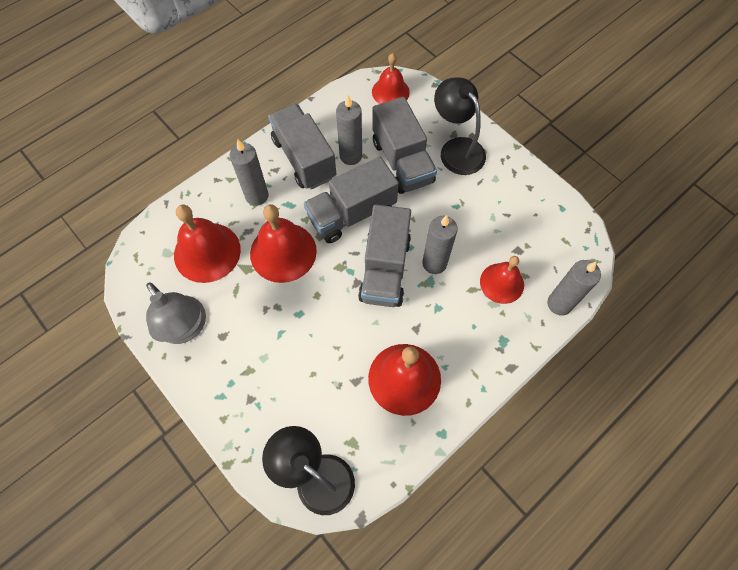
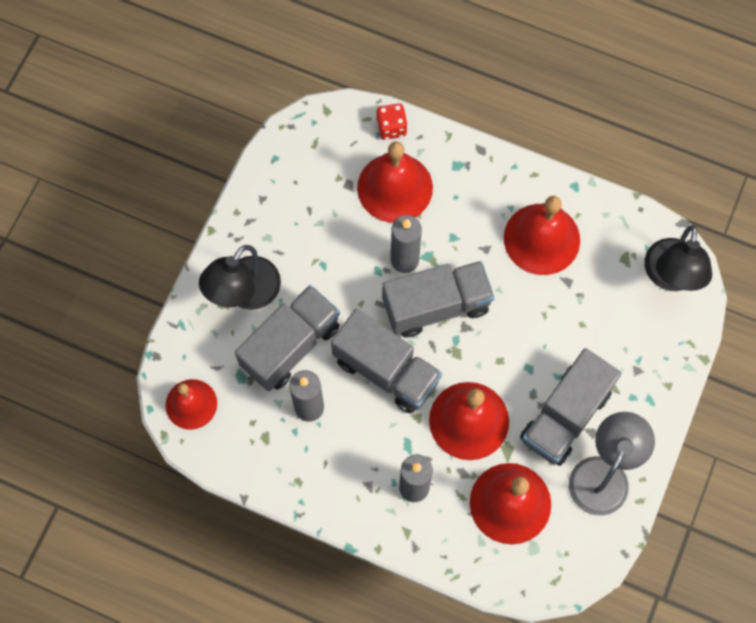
camera: 115 degrees left, 5 degrees up
(304, 158) = (338, 459): grey truck -> grey truck (565, 416)
(502, 283) = (395, 187): red bell -> red bell, size x1.54
(559, 304) = (391, 128): grey candle -> red dice

